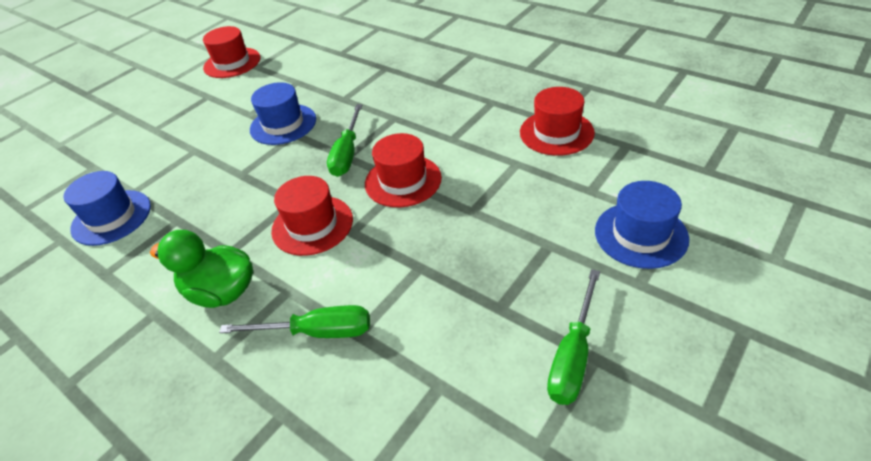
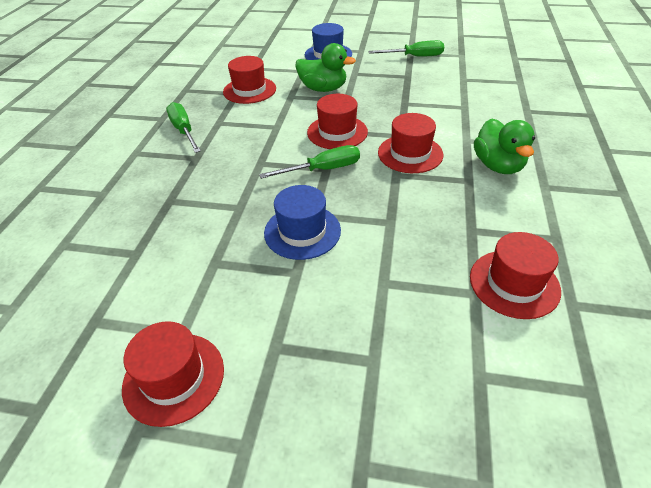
camera: 120 degrees left, 0 degrees up
(111, 217) = (514, 283): blue hat -> red hat
(317, 332) = (479, 119): green screwdriver -> green screwdriver (184, 131)
(518, 197) = (323, 89): none -> green duck

